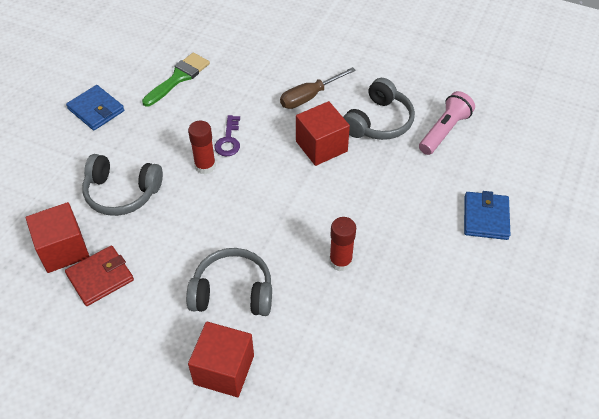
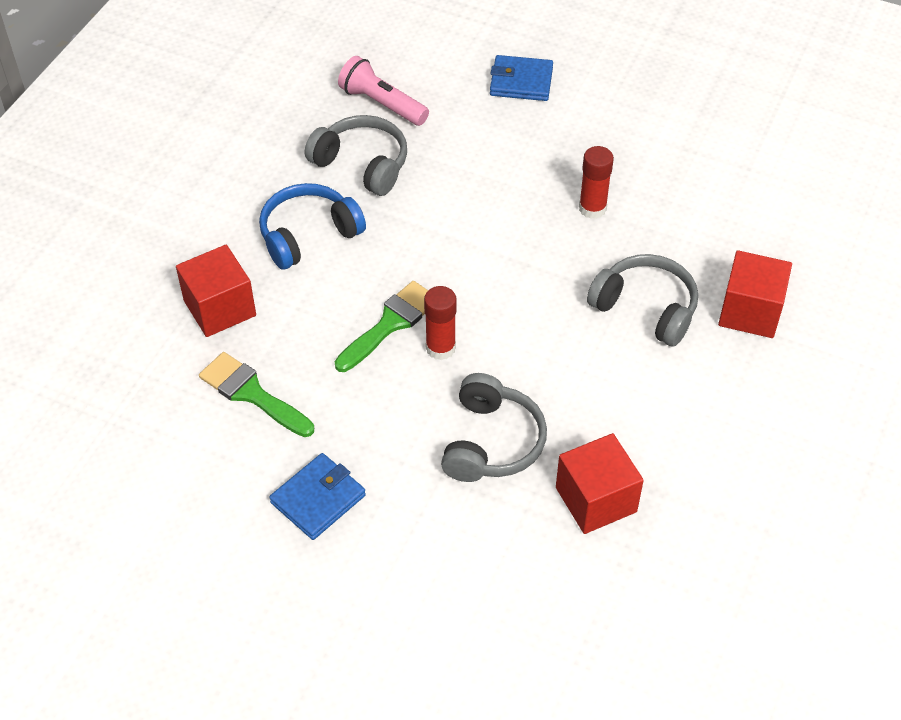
camera: 90 degrees left, 0 degrees up
(100, 277) = (637, 449): red wallet -> none
(228, 140) = (390, 324): purple key -> green brush
(232, 292) = (646, 308): grey headphones -> grey headphones turned 120 degrees clockwise
(309, 97) = (308, 235): brown screwdriver -> blue headphones
(321, 146) = (405, 223): red cube -> red cube (220, 308)

